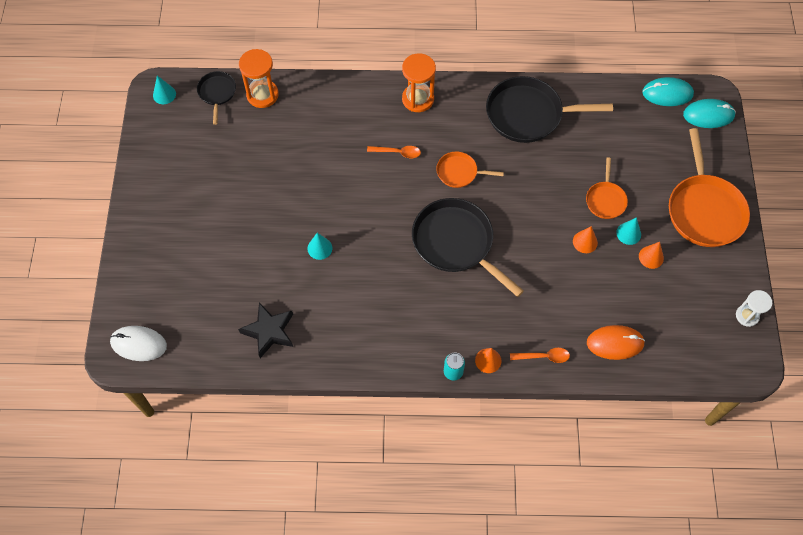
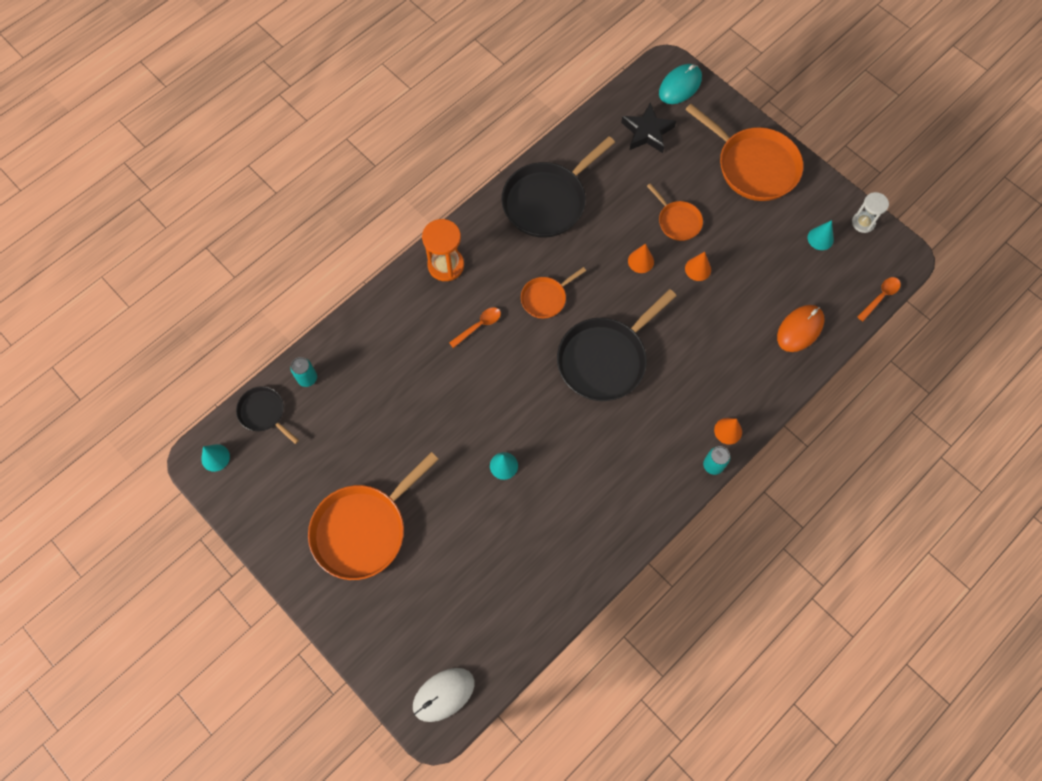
camera: 45 degrees left, 5 degrees up
(198, 209) = (363, 530): none -> orange pan
(262, 95) = (307, 378): orange hourglass -> turquoise can
(269, 331) = (539, 574): black star -> black star (647, 132)
(455, 243) = (605, 359): black pan -> black pan turned 45 degrees counterclockwise
(544, 356) = (763, 388): orange spoon -> orange spoon (880, 297)
(628, 233) = (721, 233): turquoise cone -> turquoise cone (820, 238)
(651, 257) = (755, 237): orange cone -> orange cone (641, 261)
(667, 93) = (633, 93): turquoise mouse -> none

